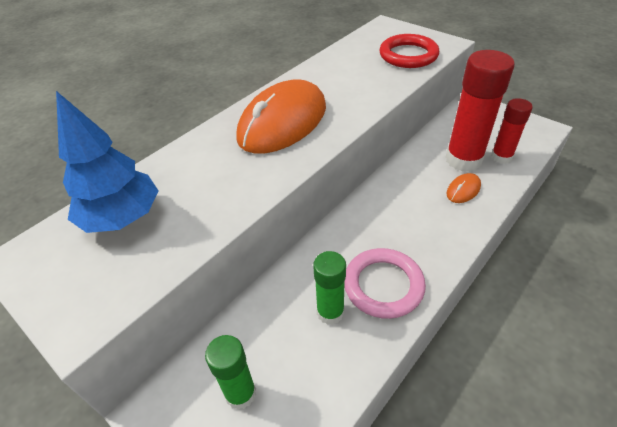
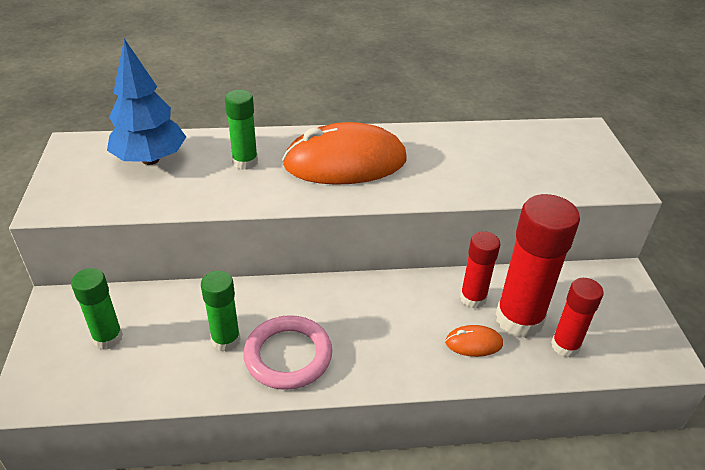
camera: 40 degrees right, 5 degrees down
(210, 168) = (245, 162): none -> green glue stick
(408, 55) = (556, 172): red ring -> none
(427, 166) = (473, 298): none -> red glue stick

